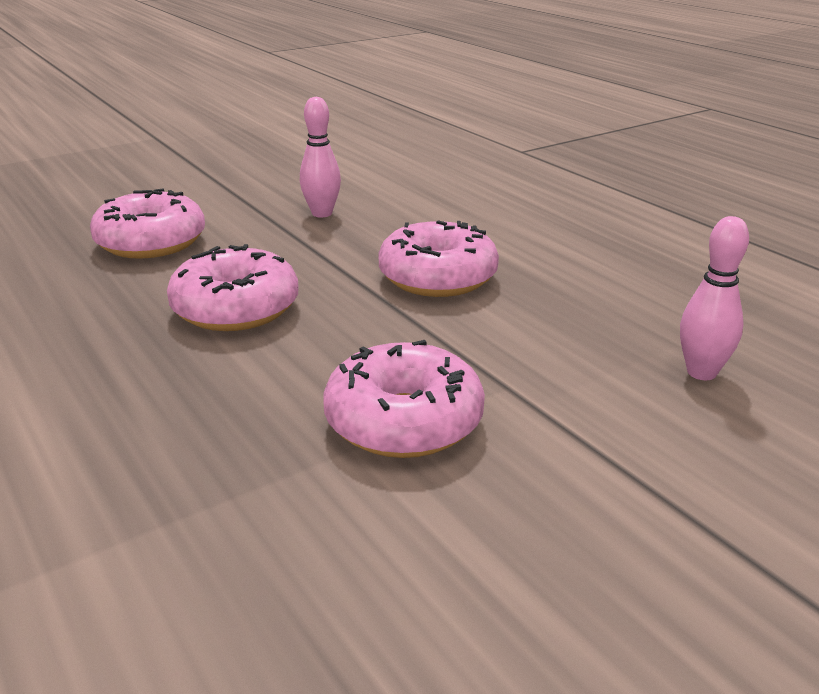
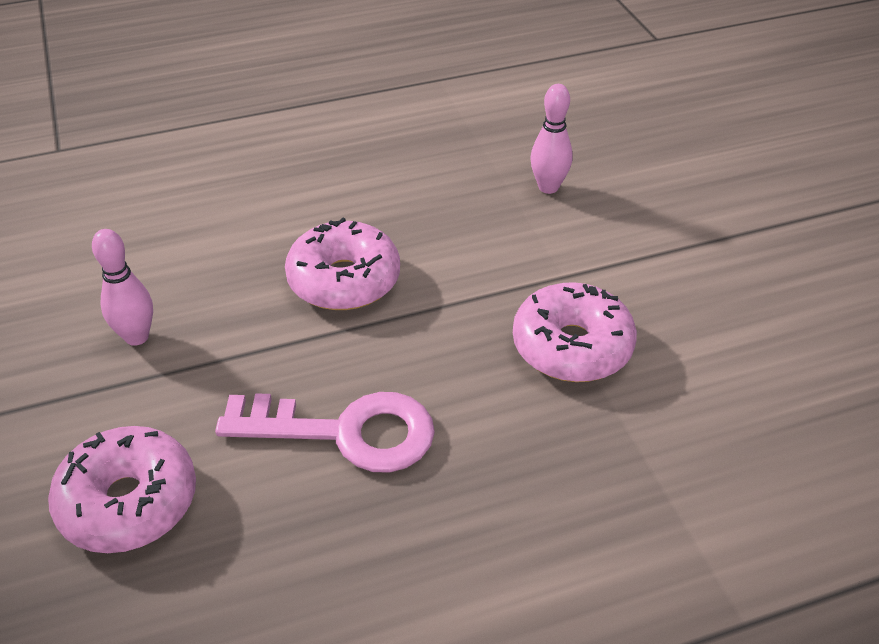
camera: 75 degrees left, 15 degrees up
(236, 308) = (345, 432): pink donut -> pink key

